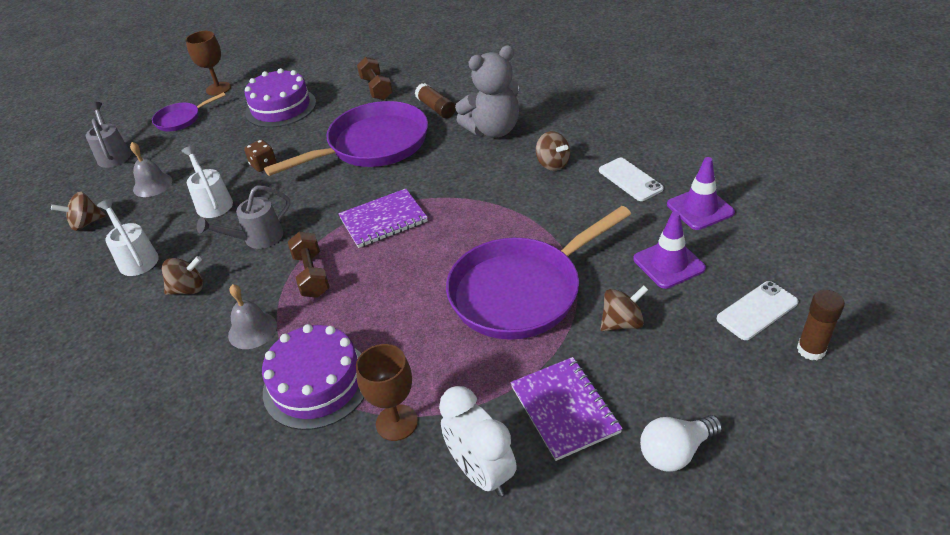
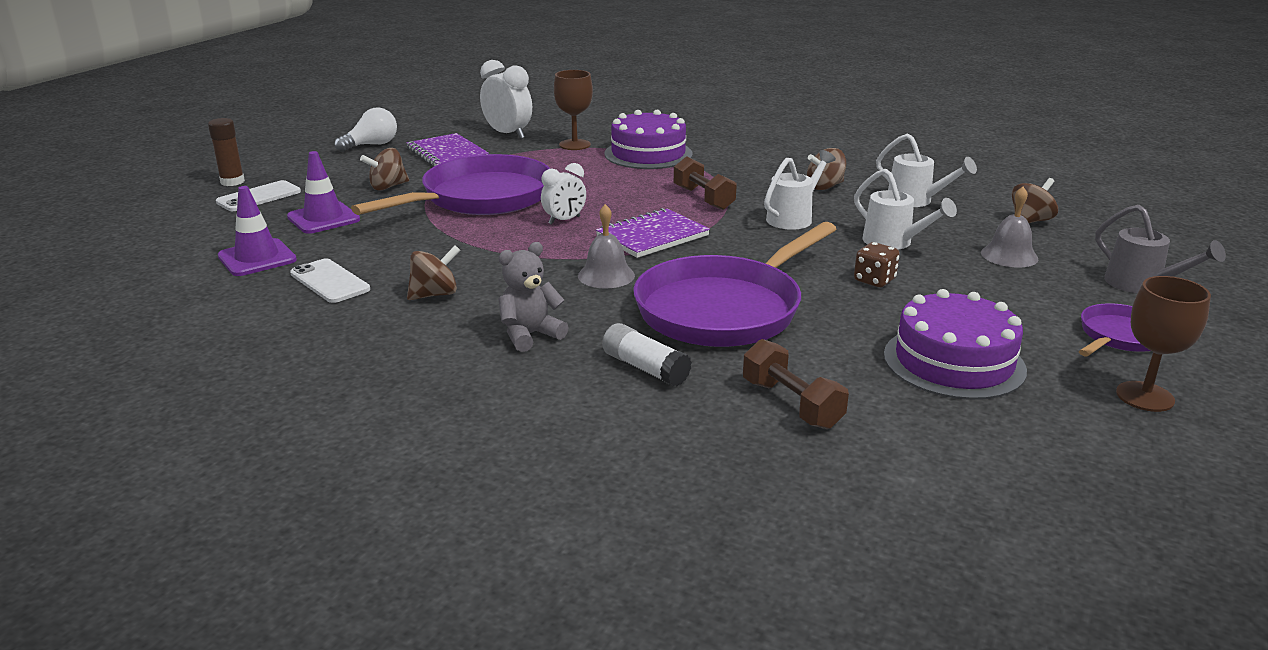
camera: 165 degrees right, 15 degrees down
(252, 330) = (730, 171): grey bell -> grey bell (606, 275)
(258, 238) = (793, 218): grey watering can -> white watering can
(436, 108) = (645, 368): brown glue stick -> white glue stick
(448, 247) = (564, 220): none -> white clock
(493, 130) = (530, 335): grey teddy bear -> grey teddy bear, size x0.61
(552, 164) = (435, 294): brown spinning top -> brown spinning top turned 105 degrees clockwise

